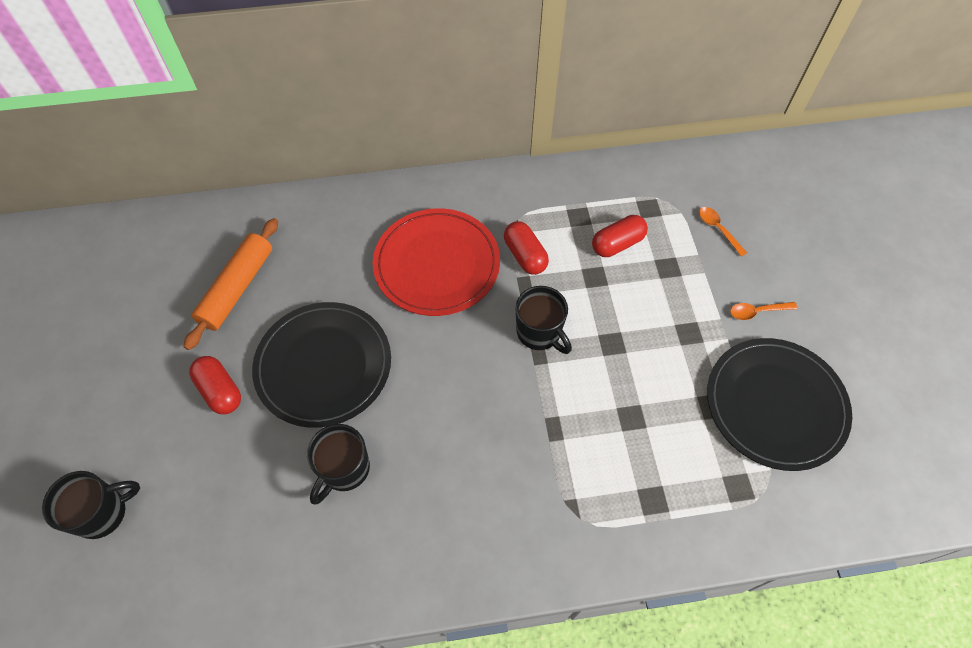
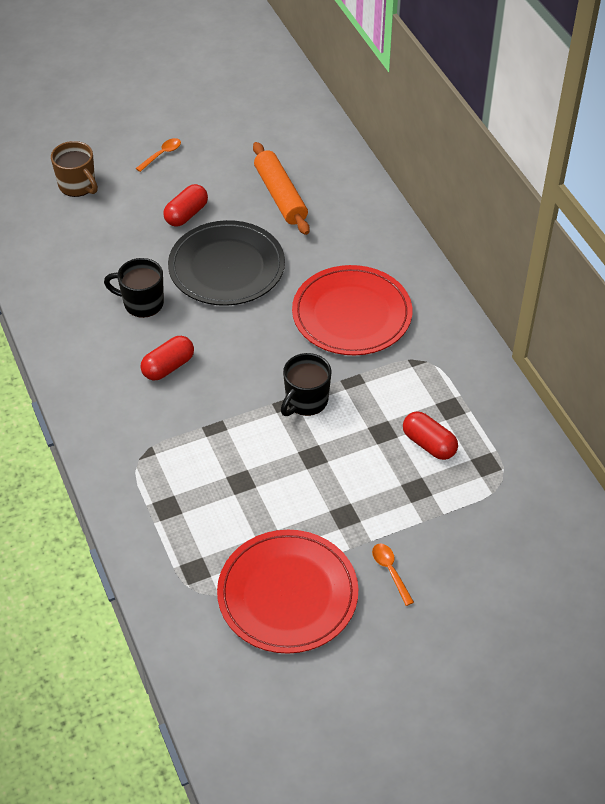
camera: 75 degrees right, 10 degrees down
(103, 513) = (78, 185): black mug -> brown mug
(237, 288) = (280, 196): orange rolling pin -> orange rolling pin turned 60 degrees clockwise
(525, 256) = (386, 375): red capsule -> red capsule (168, 367)
(718, 229) = (483, 528): orange spoon -> orange spoon (161, 155)
(775, 405) = (287, 594): black plate -> red plate

